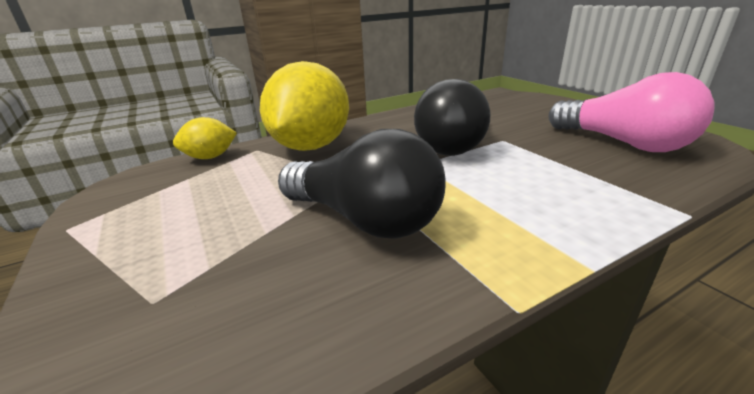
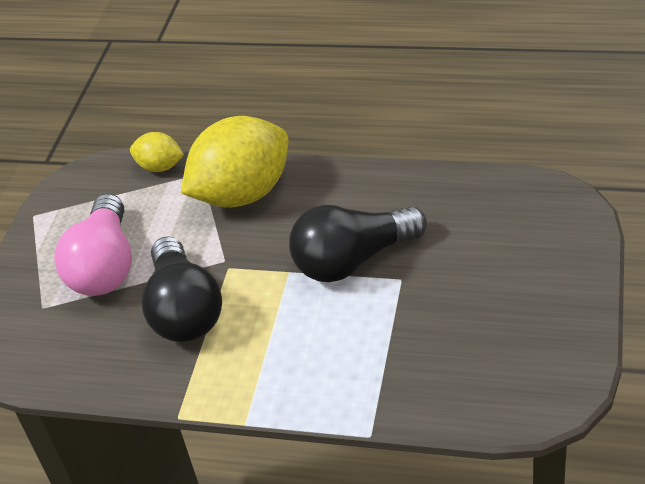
camera: 45 degrees right, 15 degrees up
(623, 143) = (489, 348): pink light bulb -> pink light bulb (105, 266)

